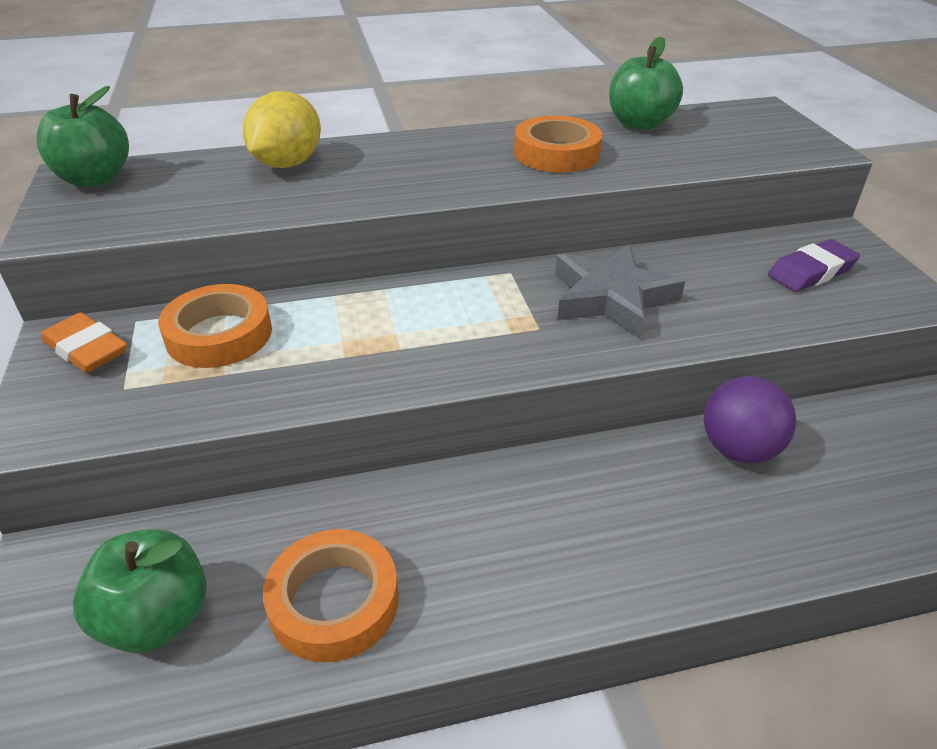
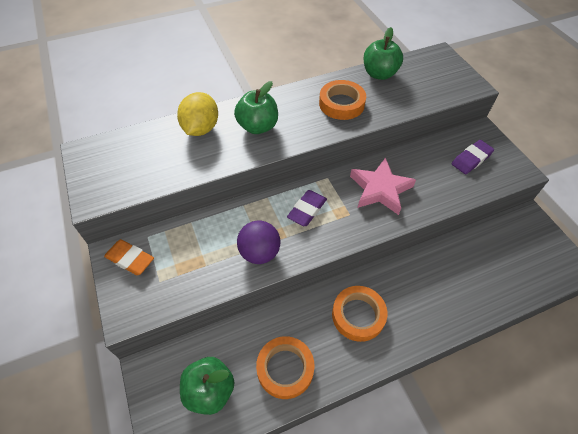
camera: 10 degrees left, 15 degrees up
(95, 179) = (98, 153): green apple -> green apple (258, 126)
(219, 334) = (194, 240): orange tape -> orange tape (358, 315)
(454, 314) = (307, 210): none -> purple eraser
(611, 298) = (380, 189): grey star -> pink star
(738, 449) = (444, 259): purple ball -> purple ball (259, 253)

